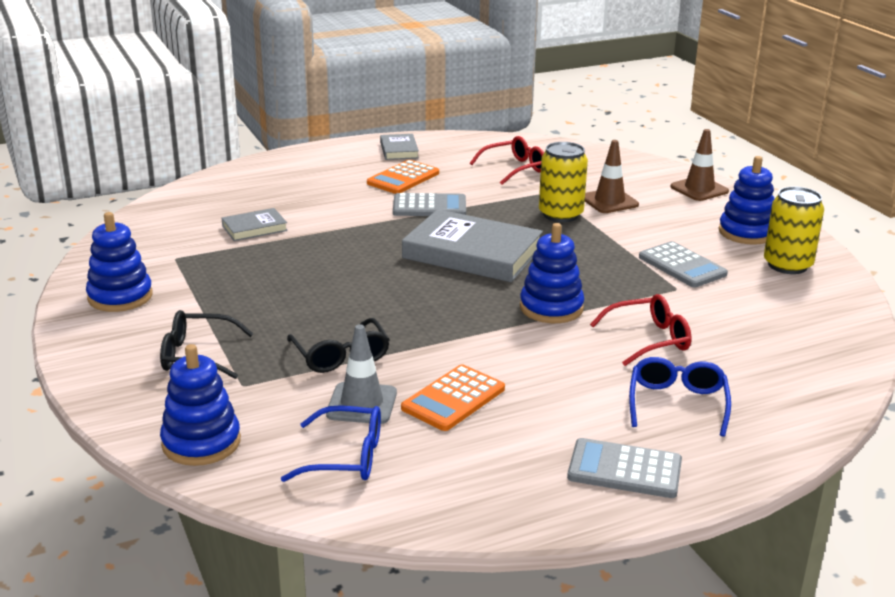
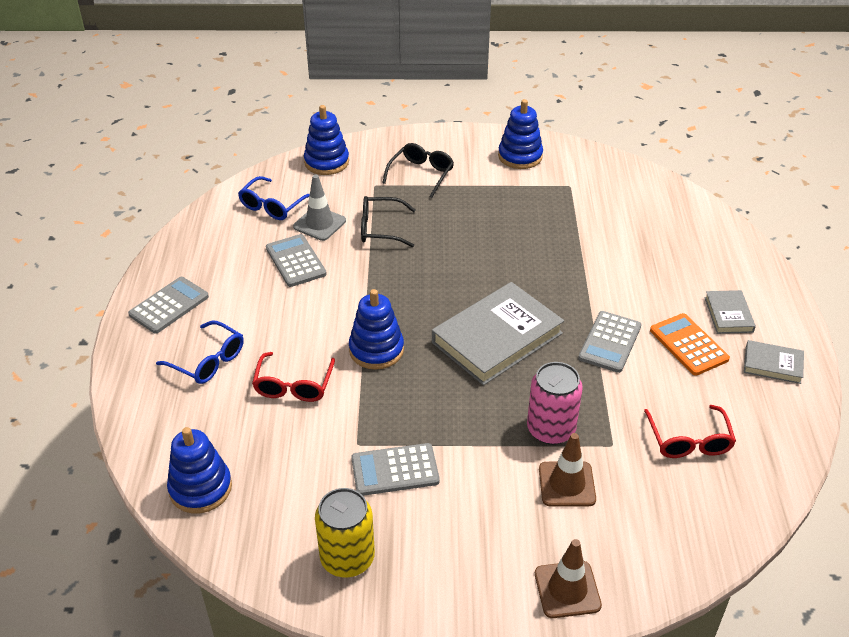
camera: 115 degrees right, 15 degrees up
(254, 228) = (607, 231): grey book -> grey book (728, 314)
(453, 399) = (296, 261): orange calculator -> grey calculator
(560, 214) = (550, 429): yellow can -> pink can
(746, 232) = (434, 567): blue stacking toy -> blue stacking toy (200, 488)

